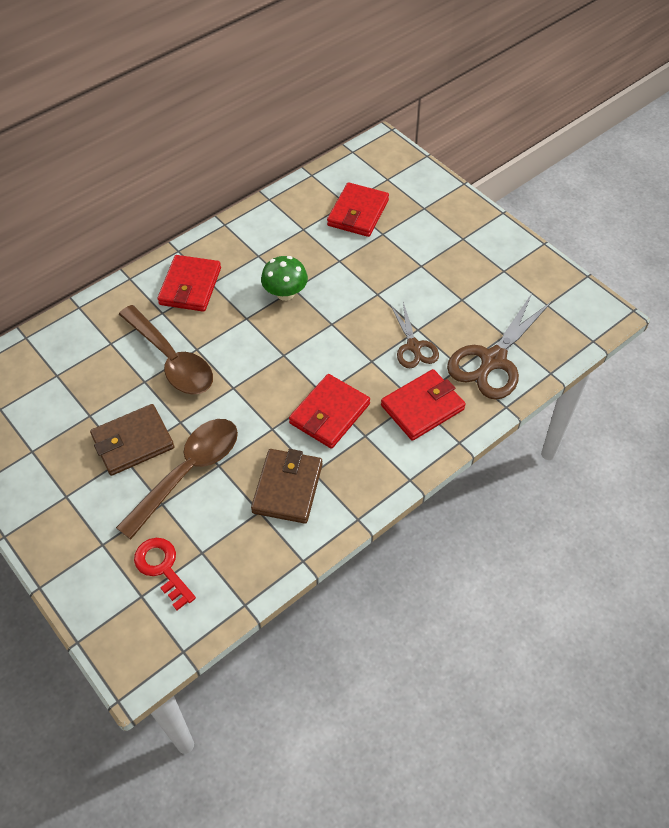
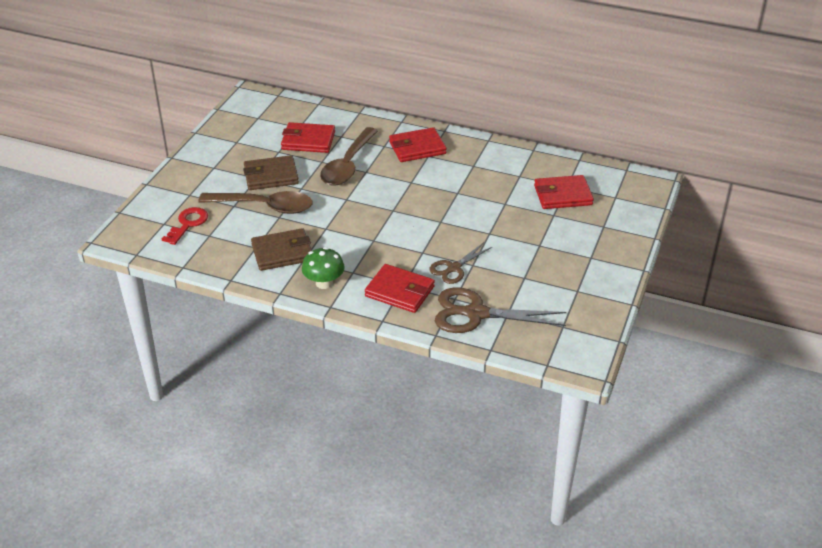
camera: 60 degrees right, 15 degrees down
(133, 442) = (271, 176): brown wallet -> brown wallet turned 45 degrees counterclockwise
(285, 293) = (449, 190): green mushroom -> green mushroom (324, 283)
(329, 414) = (358, 249): red wallet -> red wallet (308, 141)

